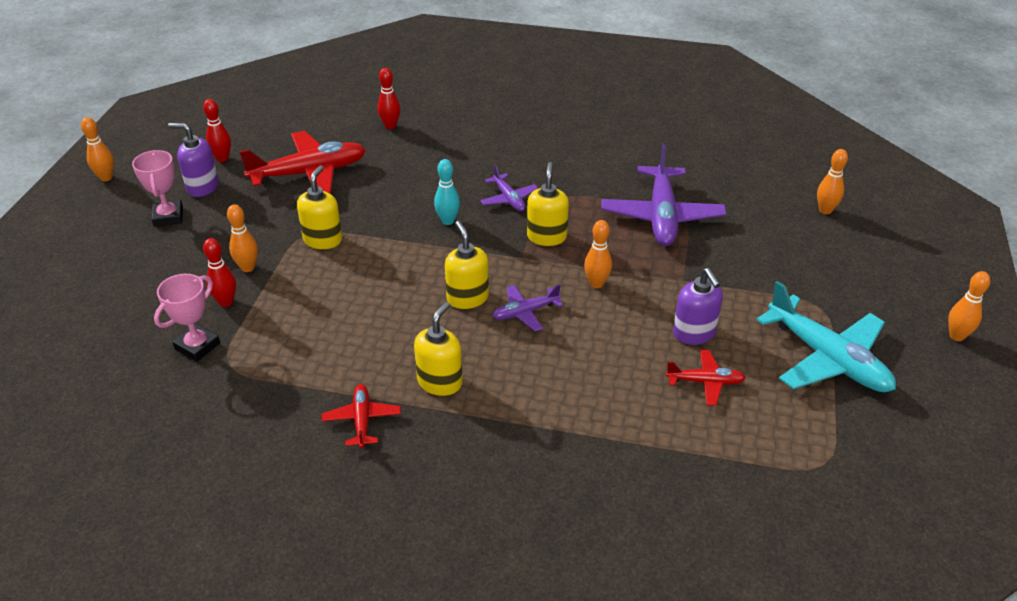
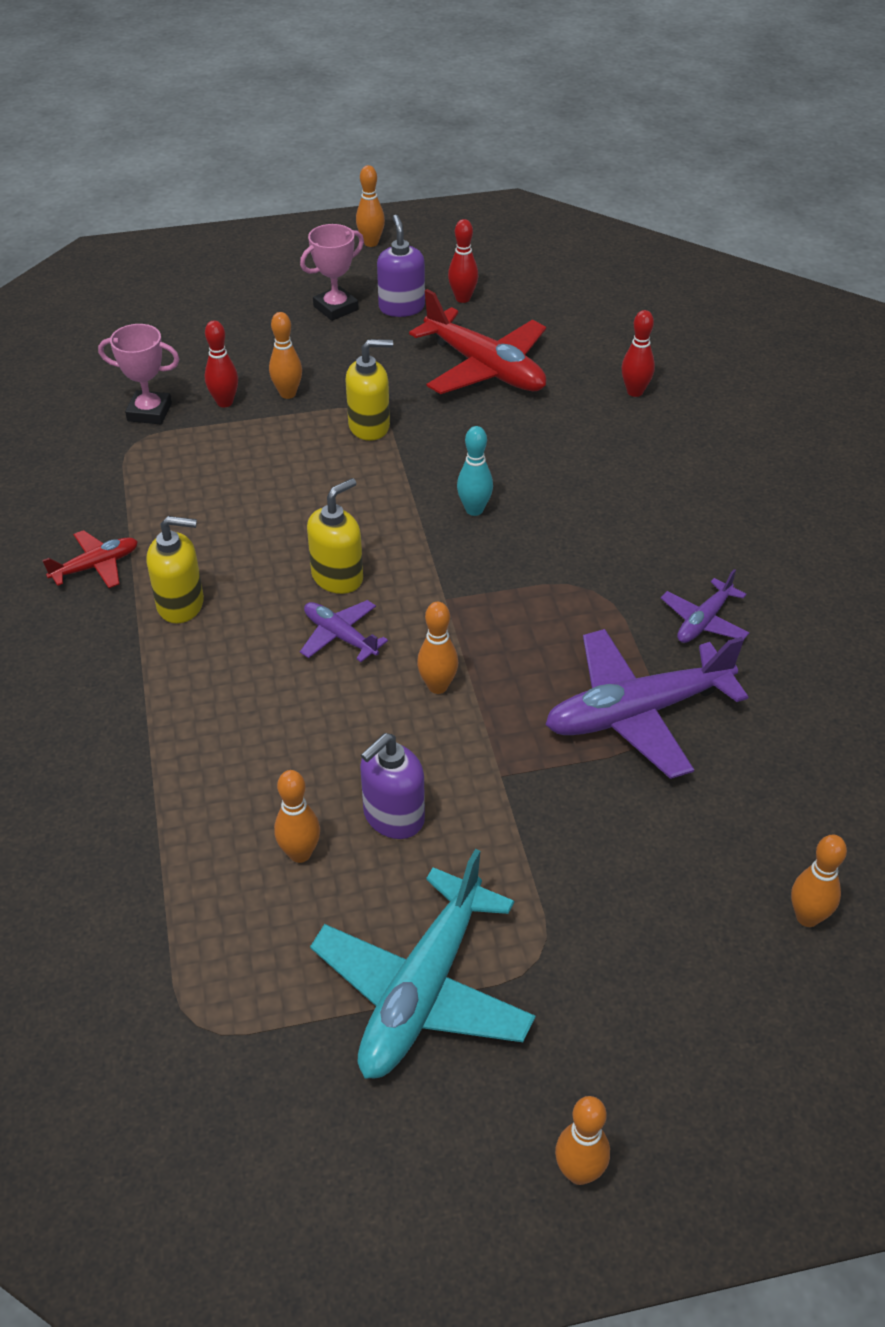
camera: 65 degrees right, 5 degrees up
(509, 199) = (560, 547): purple plane -> purple plane (703, 621)
(546, 237) = (504, 608): yellow soap dispenser -> none
(705, 382) = (300, 853): red plane -> orange bowling pin

